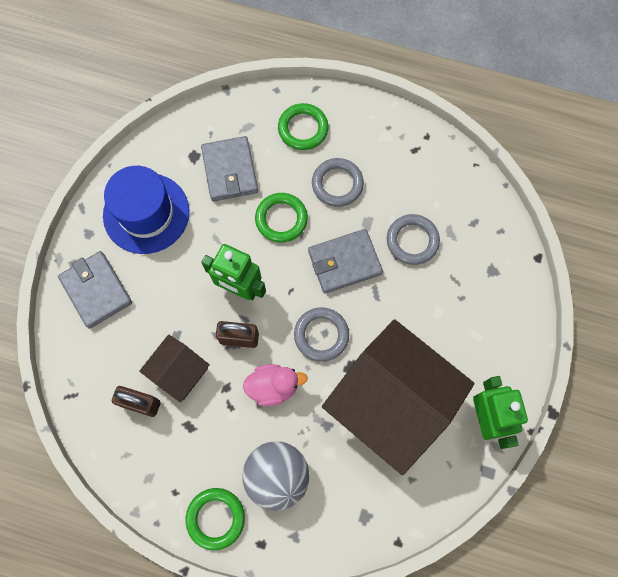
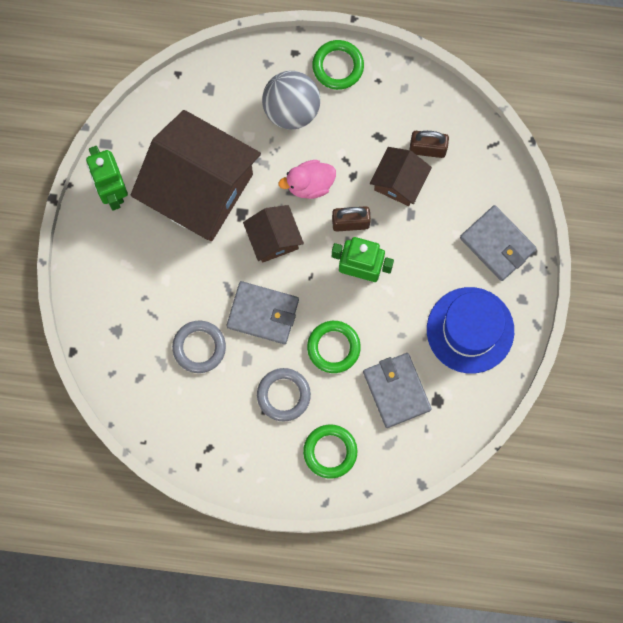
camera: 170 degrees right, 5 degrees up
(321, 335) = (273, 239): grey ring -> brown house
(344, 262) = (263, 313): grey wallet -> grey wallet turned 45 degrees clockwise

